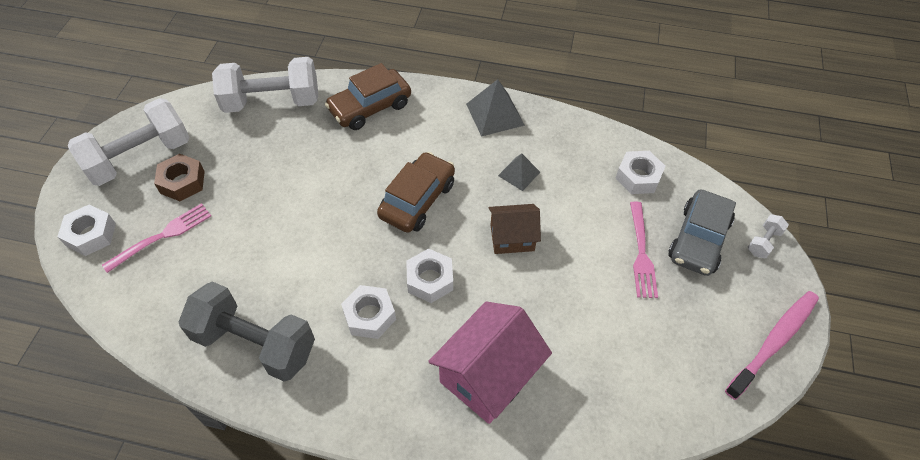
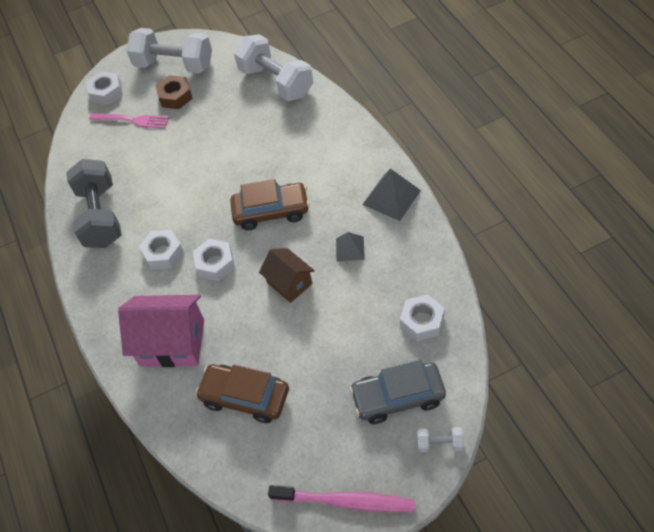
camera: 60 degrees right, 0 degrees up
(370, 107) = (324, 129): brown car -> brown car (245, 397)
(641, 253) = (349, 367): pink fork -> none

